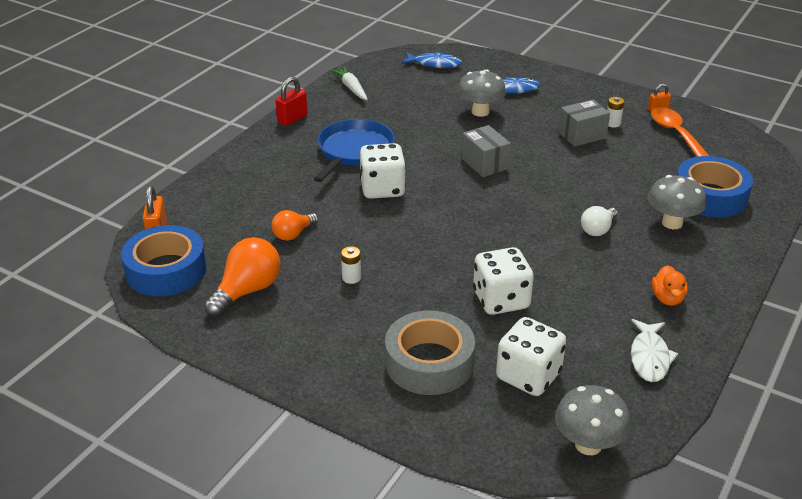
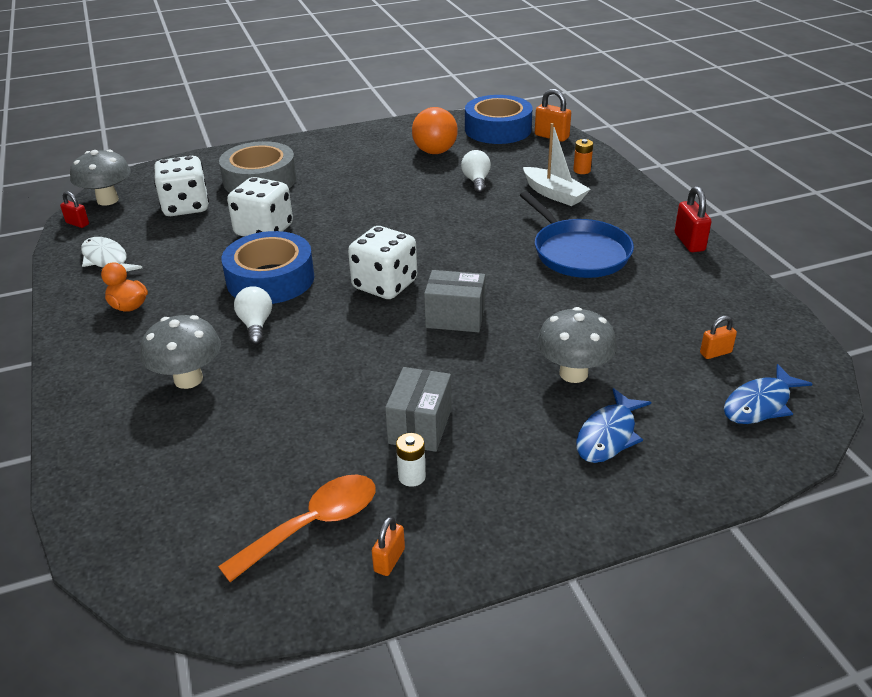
camera: 130 degrees right, 0 degrees up
(218, 192) = (581, 170): none -> orange battery
(276, 190) = (554, 194): none -> white boat
(293, 234) = (476, 181): orange light bulb -> white light bulb
(351, 88) = (737, 305): white carrot -> none
(351, 278) = (387, 185): white battery -> none
(382, 189) = (488, 241): white dice -> white dice (385, 285)
(407, 83) = (715, 353): none -> orange padlock
(642, 428) = (77, 223): none -> red padlock
(675, 133) = (313, 525): orange spoon -> orange spoon turned 60 degrees counterclockwise
(710, 196) = (173, 444): blue tape -> blue tape (270, 279)

